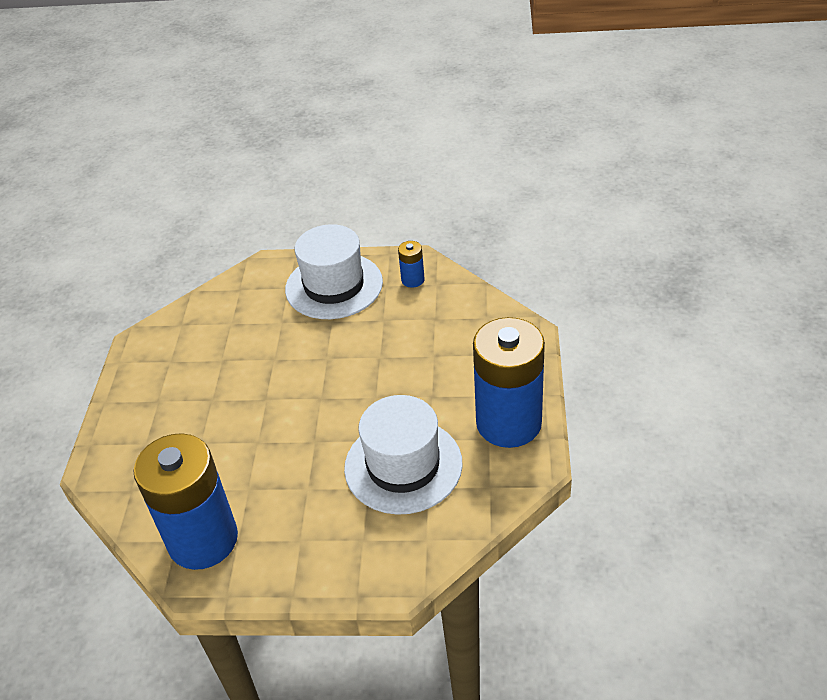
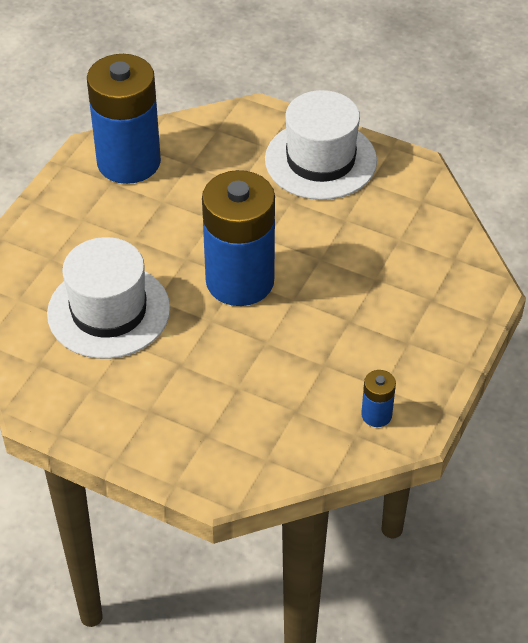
camera: 110 degrees right, 5 degrees up
(334, 286) = (410, 339): white hat -> white hat (320, 160)
(508, 423) = (100, 411): blue battery -> blue battery (240, 281)

